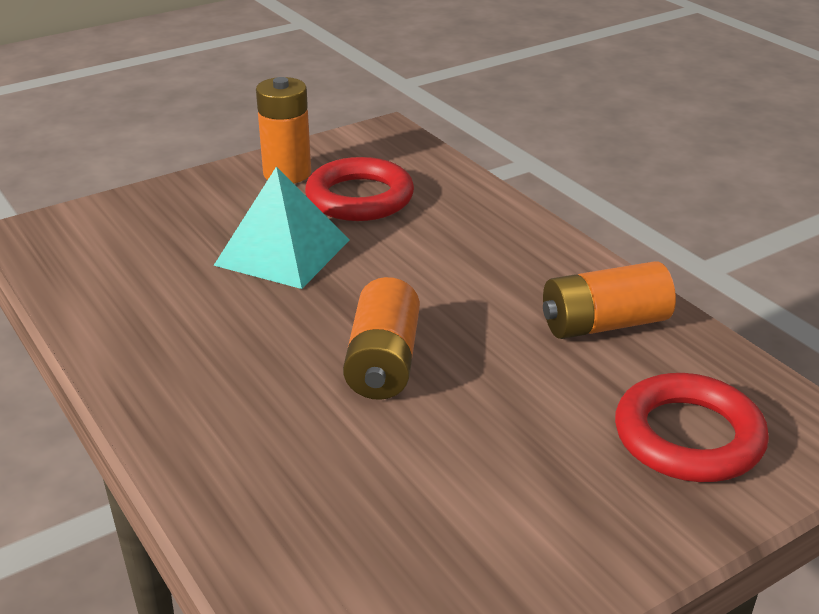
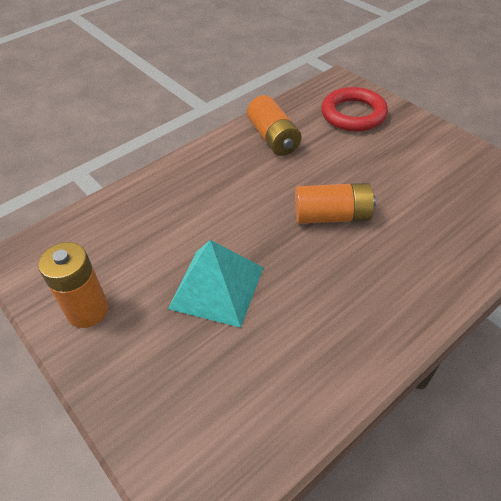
camera: 95 degrees left, 15 degrees up
(359, 198) = (133, 255): red ring -> none

